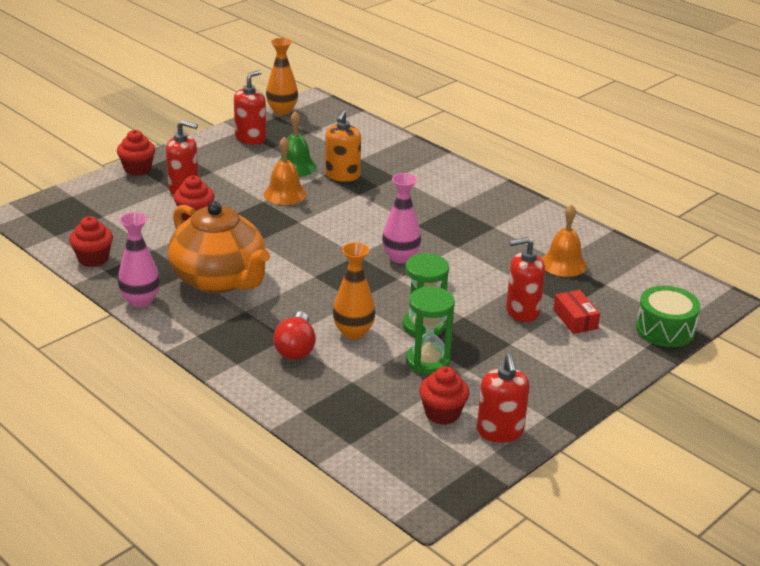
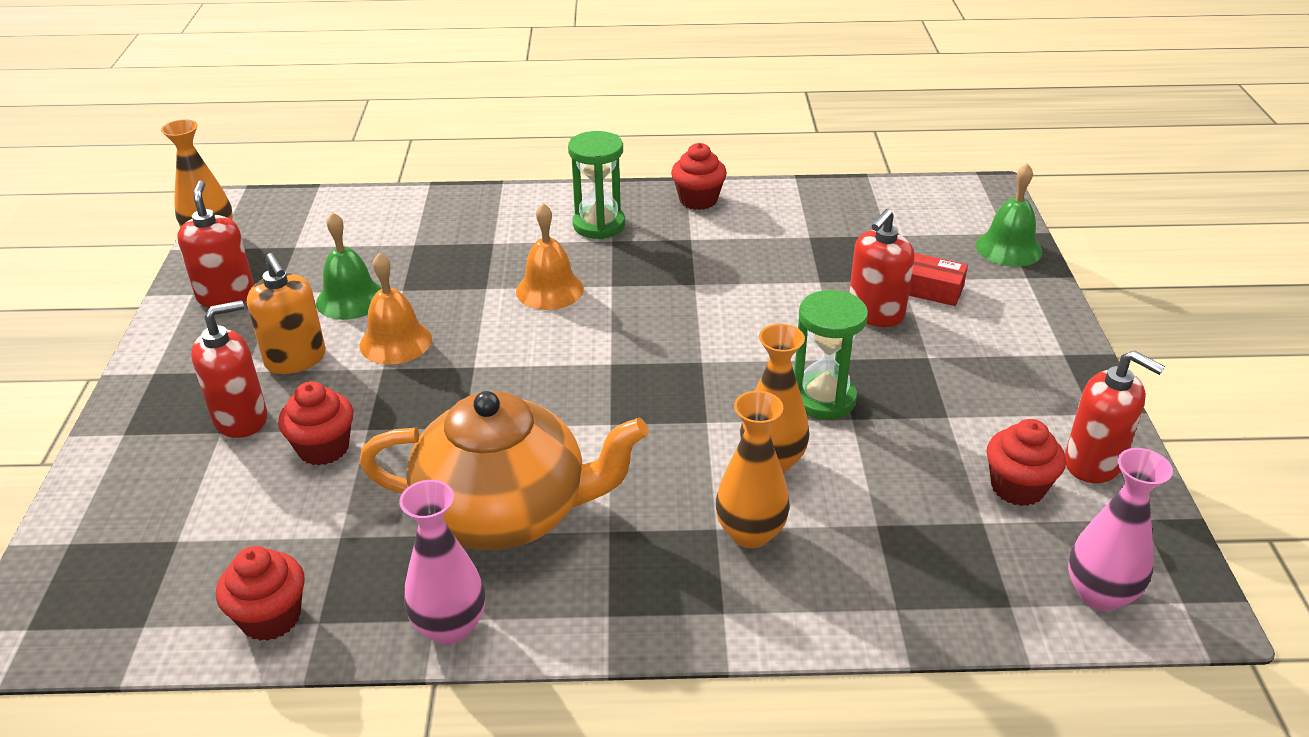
camera: 45 degrees left, 5 degrees up
(137, 169) = (120, 435): red cupcake -> red cupcake (698, 200)
(296, 348) = (750, 533): red light bulb -> orange vase
(342, 175) = (428, 277): orange soap dispenser -> orange soap dispenser (296, 359)
(400, 257) = (661, 334): pink vase -> pink vase (1099, 594)
(428, 361) = (899, 437): green hourglass -> green hourglass (599, 225)
(563, 263) = (818, 238): orange bell -> orange bell (549, 290)
(665, 329) = (1008, 248): green drum -> green bell

